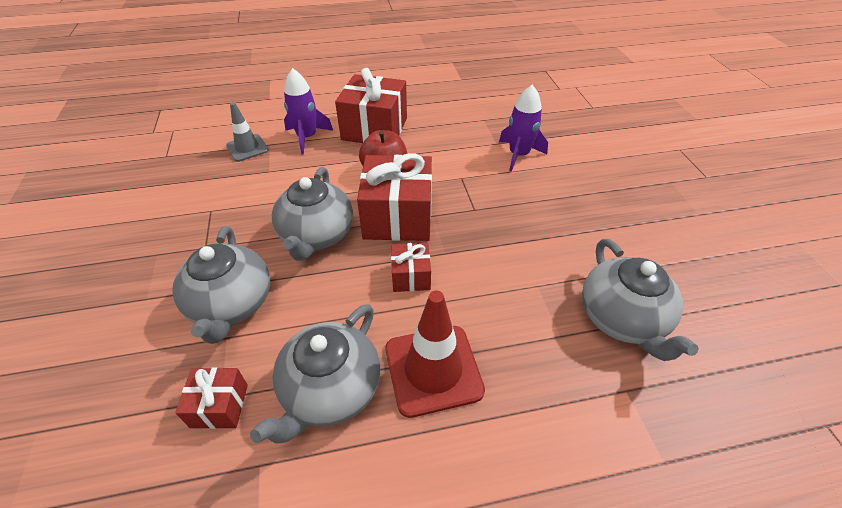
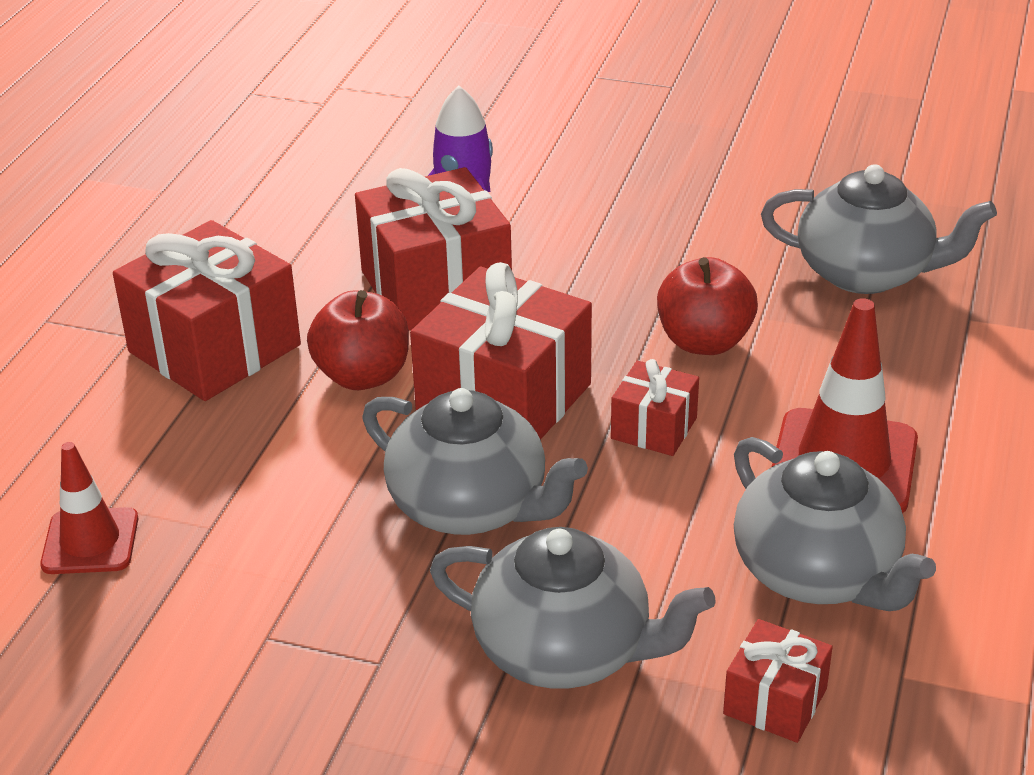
camera: 60 degrees left, 10 degrees down
(247, 148) = (90, 542): grey traffic cone -> red traffic cone
(307, 138) = (146, 445): purple rocket -> none
(461, 166) = (436, 287): none -> red gift
(495, 270) = (704, 341): none -> red apple

